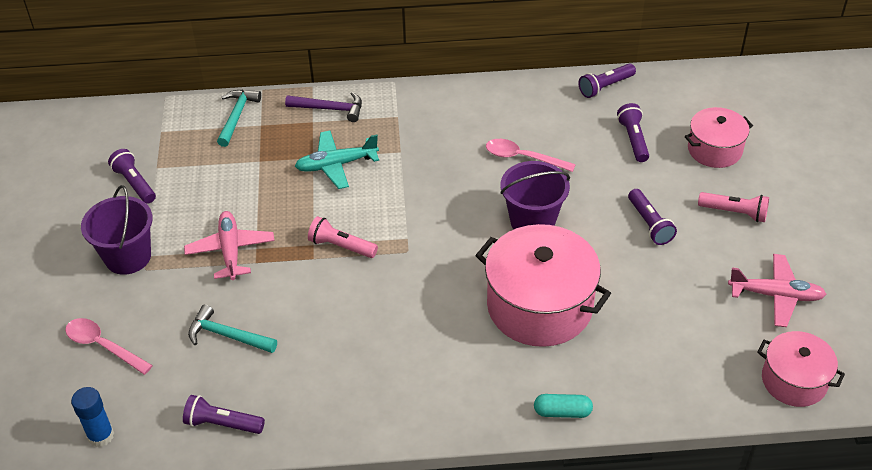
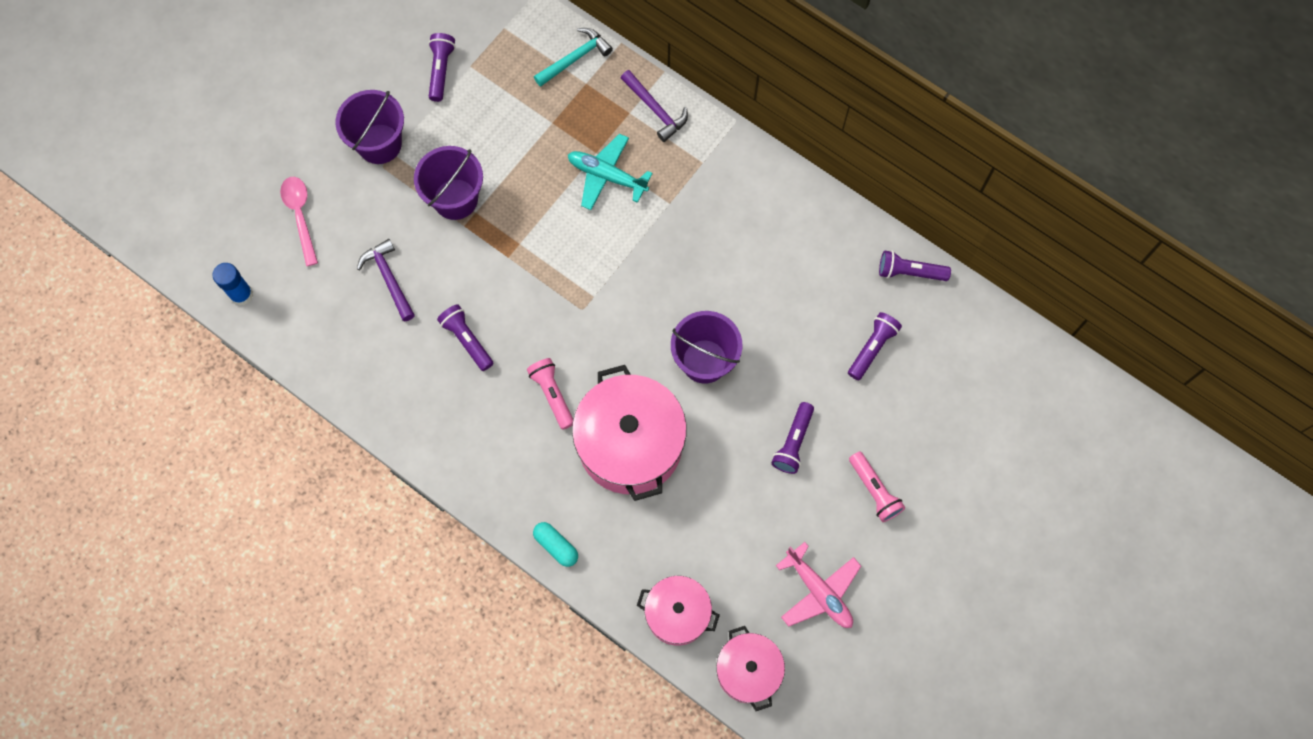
camera: 40 degrees right, 25 degrees up
(222, 423) = (324, 353): purple flashlight -> purple flashlight (467, 340)
(228, 335) = (389, 278): turquoise hammer -> purple hammer
(230, 250) = (455, 199): pink plane -> purple bucket
(341, 246) = (538, 263): pink flashlight -> pink flashlight (552, 394)
(523, 157) = (761, 291): pink spoon -> none
(714, 149) = (929, 416): pink pot -> pink pot (677, 614)

